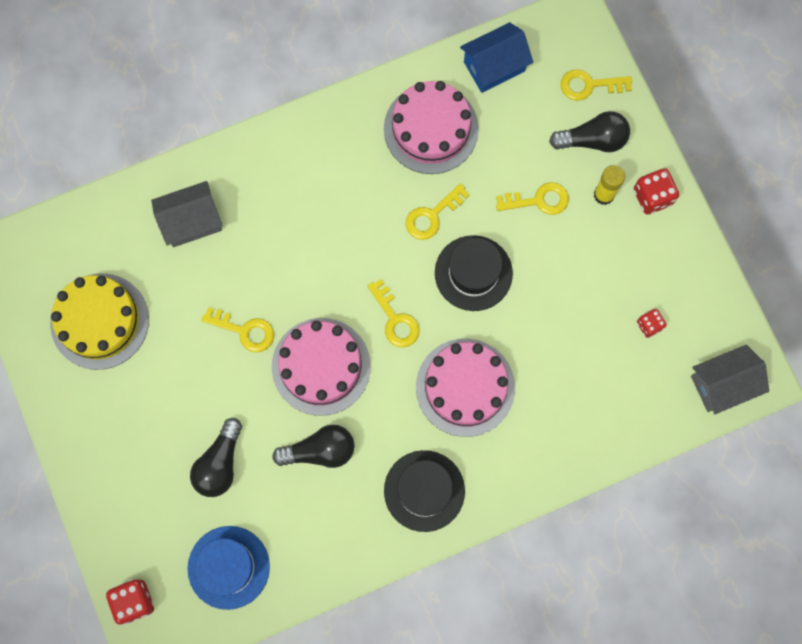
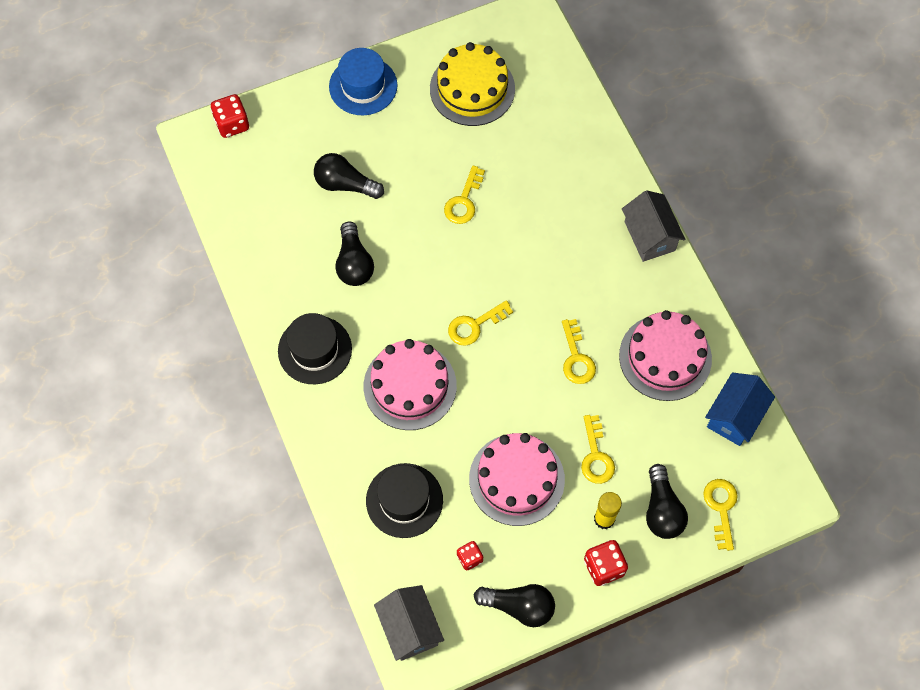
camera: 90 degrees right, 10 degrees down
(191, 221) = (564, 156): grey house -> grey house (650, 236)
(228, 567) = (256, 193): blue hat -> blue hat (363, 86)
(321, 366) = (431, 263): pink cake -> pink cake (516, 479)
(432, 216) = (576, 358): yellow key -> yellow key turned 150 degrees counterclockwise
(473, 273) = (520, 394): black hat -> black hat (404, 500)
(494, 66) = (735, 416): blue house -> blue house turned 60 degrees clockwise
(695, 278) = (519, 606): none -> black light bulb

